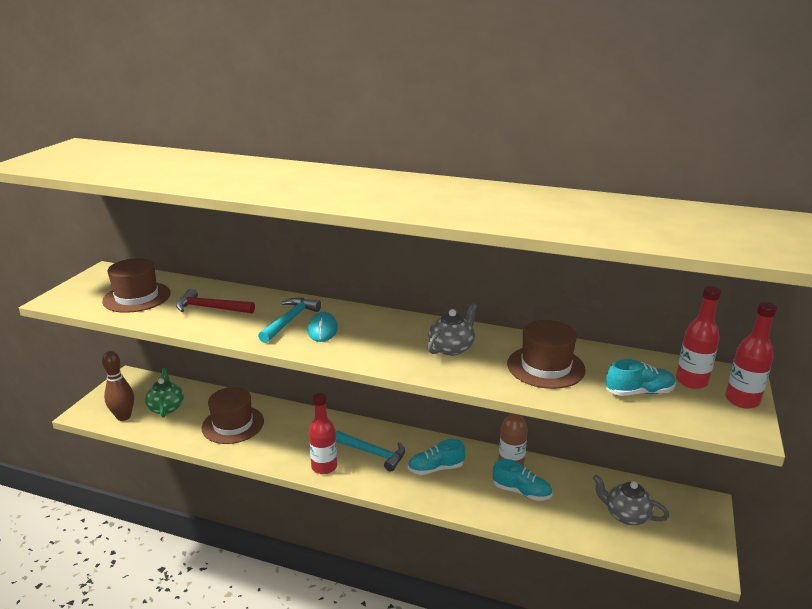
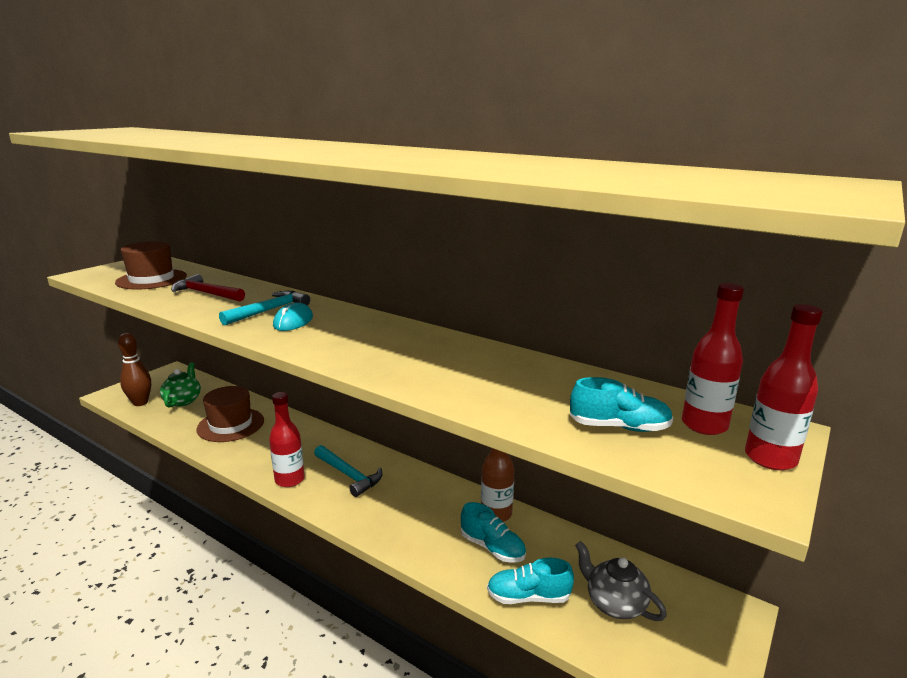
camera: 15 degrees right, 5 degrees down
(436, 468) = (406, 503): turquoise shoe -> turquoise shoe (528, 597)
(452, 348) = (416, 352): grey teapot -> none
(546, 367) = (513, 384): brown hat -> none

